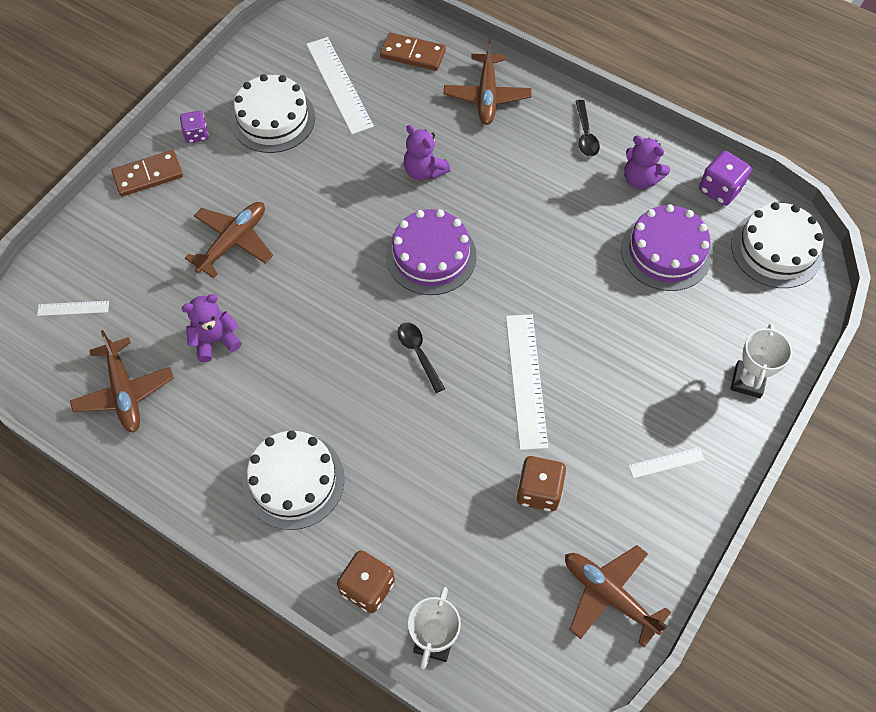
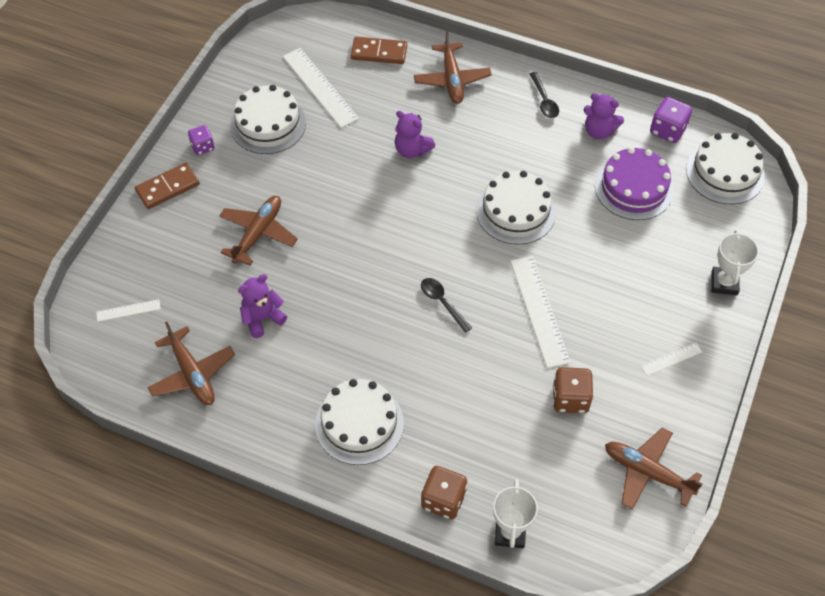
camera: 10 degrees left, 5 degrees down
(431, 256) = (434, 220): purple cake -> none
(525, 259) = (516, 211): none -> white cake

